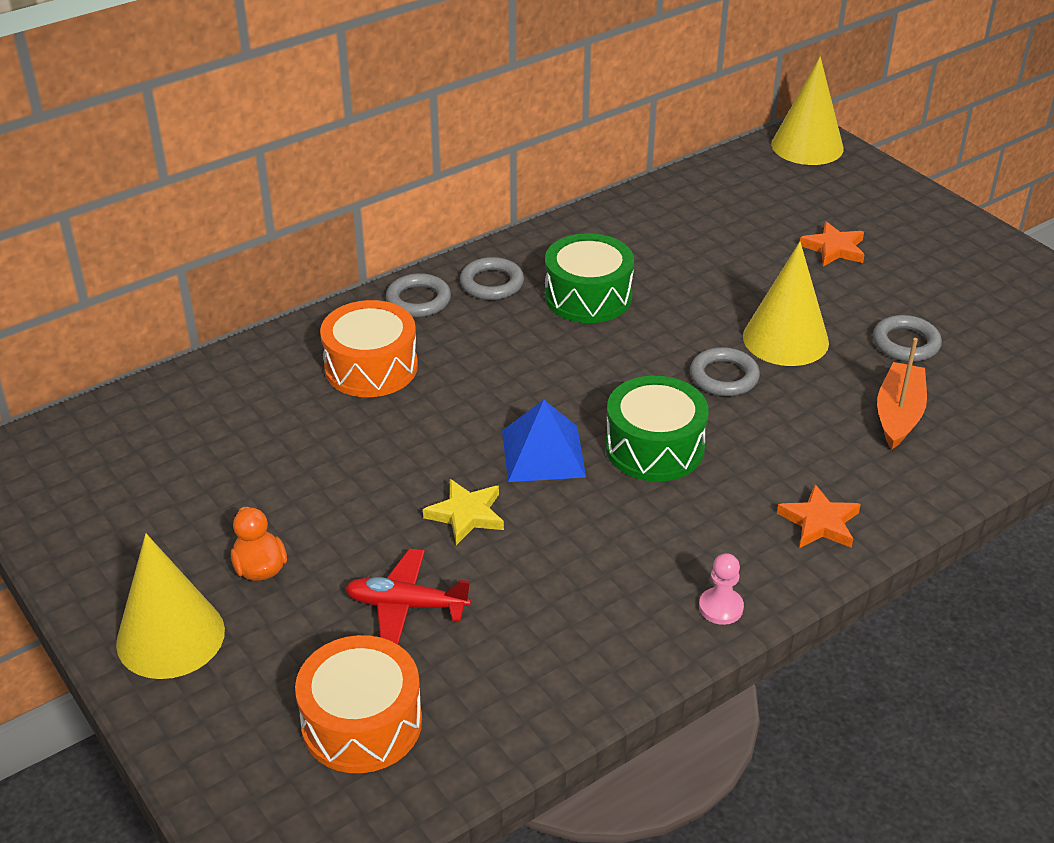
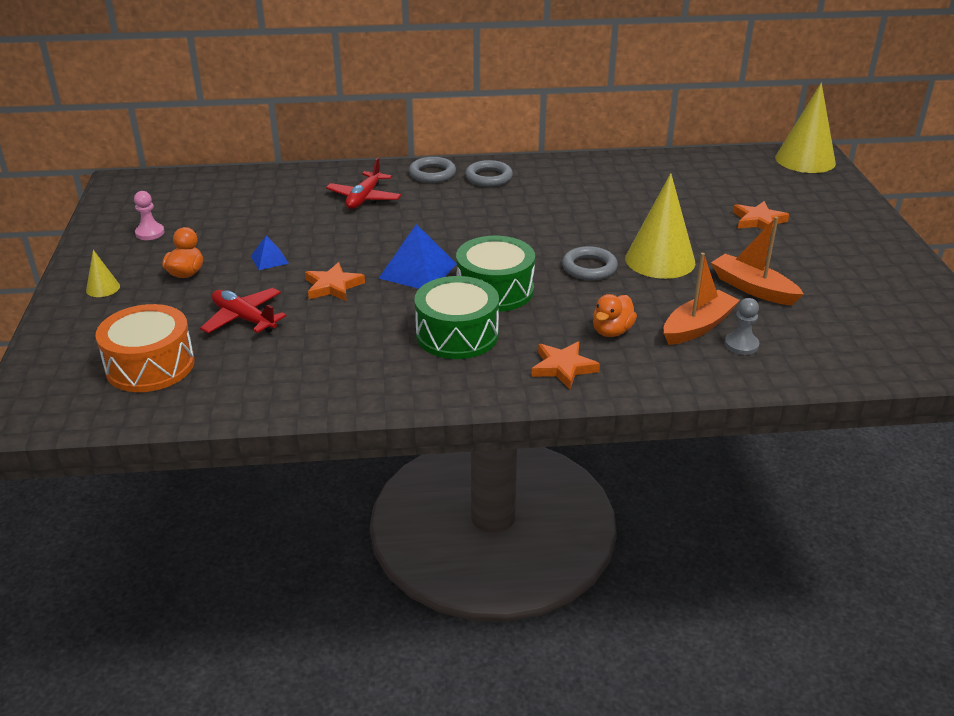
camera: 30 degrees right, 5 degrees down
(170, 636) = (103, 288): yellow cone -> yellow cone, size x0.45
(346, 505) = (269, 259): none -> blue pyramid
(371, 367) = (364, 198): orange drum -> red plane
(466, 515) = (333, 286): yellow star -> orange star
(588, 296) = (544, 200): green drum -> green drum (457, 334)
(721, 607) = (436, 389): pink pawn -> pink pawn (150, 233)
(823, 454) = (612, 331): none -> orange duck
(906, 343) = (753, 288): grey ring -> orange boat
(957, 421) = (741, 345): none -> grey pawn

